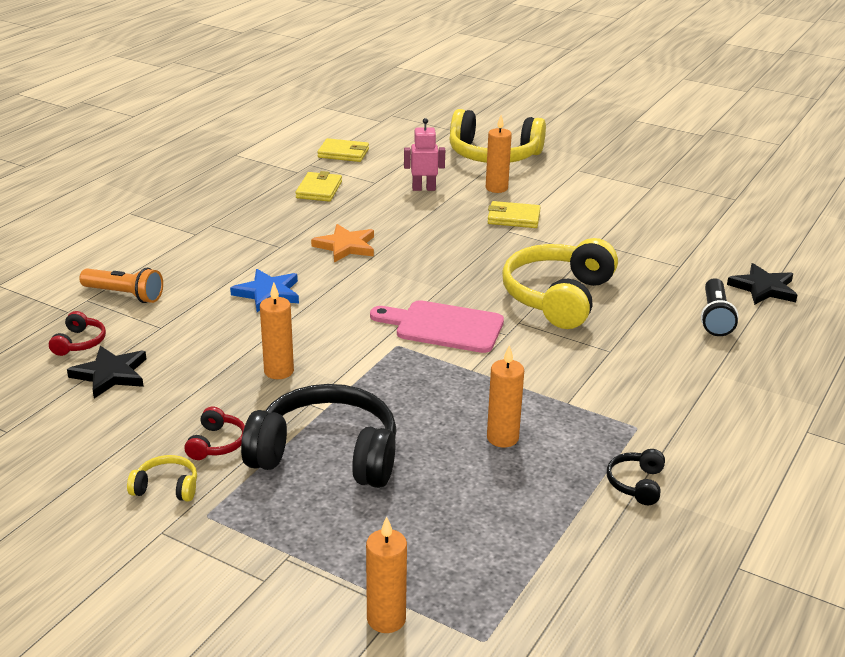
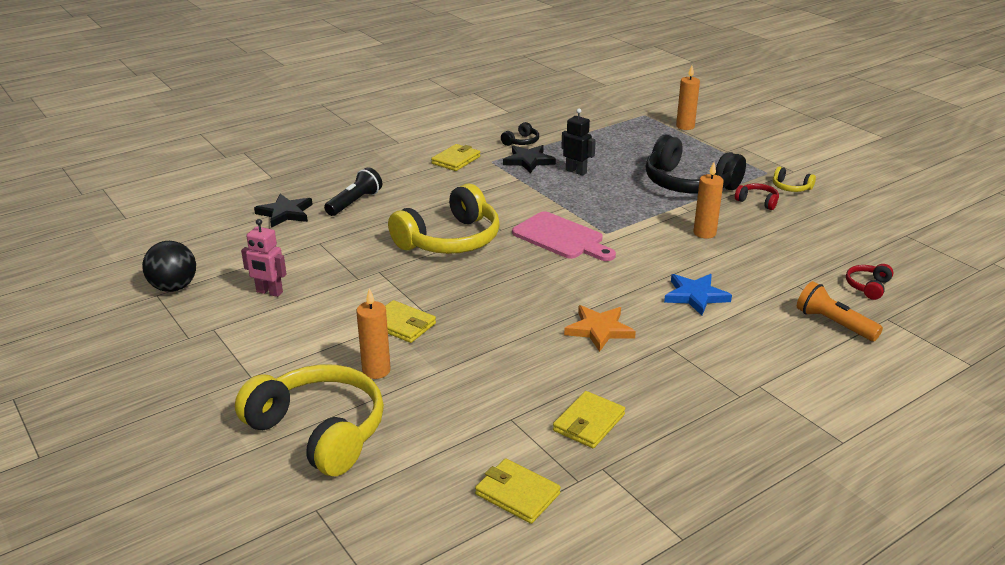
camera: 155 degrees left, 0 degrees up
(110, 374) = (836, 256): black star -> black star (528, 161)
(216, 443) = (757, 201): red headphones -> red headphones turned 90 degrees clockwise
(423, 188) = (460, 392): pink robot -> pink robot (269, 292)
(502, 438) = (576, 171): orange candle -> black robot
(686, 416) = (456, 160): none -> yellow wallet
(733, 206) = (174, 287): none -> black ball

